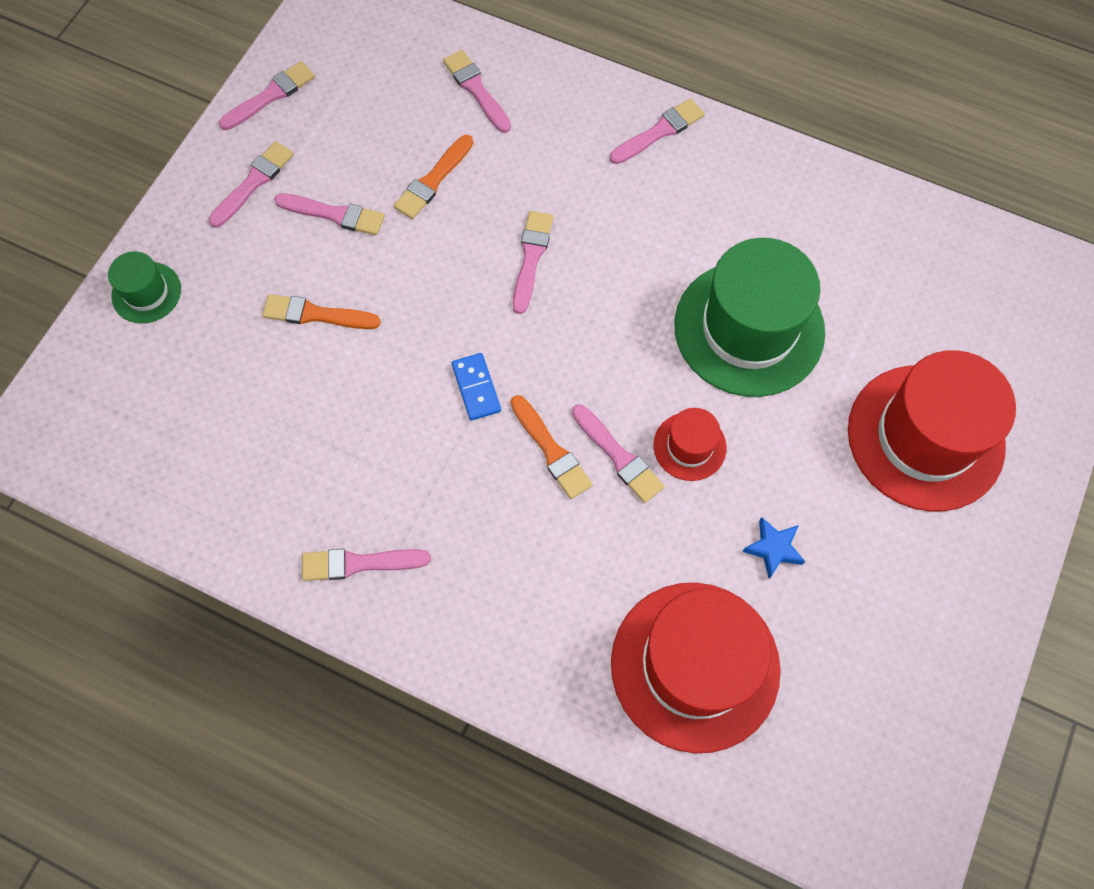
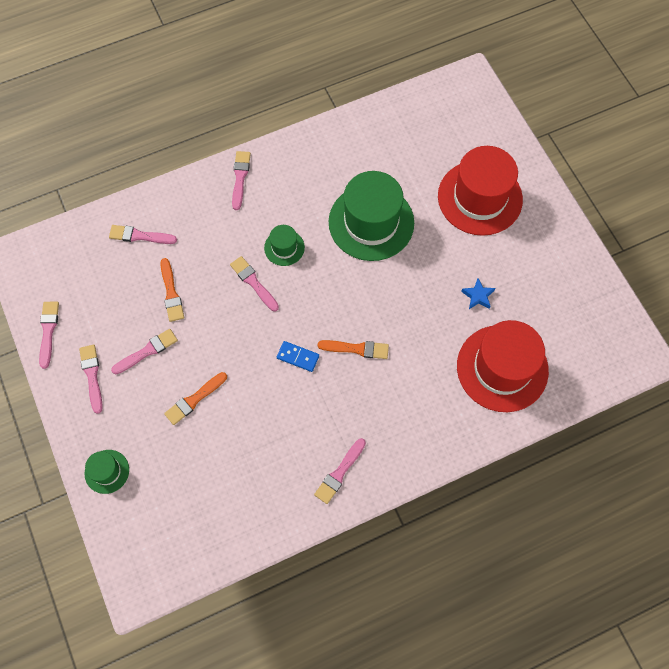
camera: 50 degrees left, 0 degrees up
(612, 255) = (284, 247): none -> green hat
(618, 456) = (383, 323): pink brush -> none
(689, 446) = (404, 291): red hat -> none

